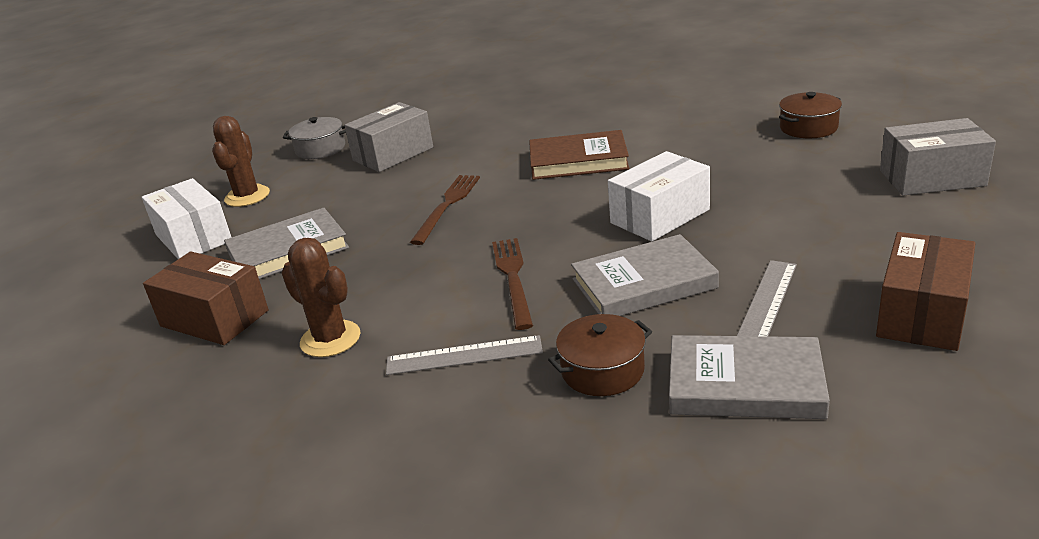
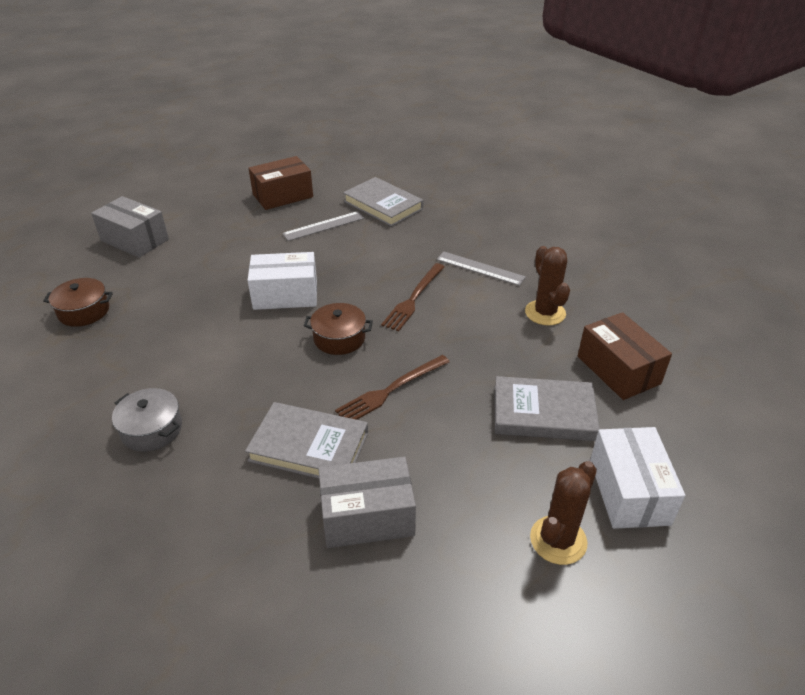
camera: 150 degrees left, 10 degrees up
(320, 149) = (433, 602): grey pot -> grey pot (152, 429)
(578, 161) = (249, 380): brown book -> none
(602, 370) = (427, 233): brown pot -> brown pot (339, 338)
(644, 284) = (356, 260): grey book -> grey book (309, 447)

